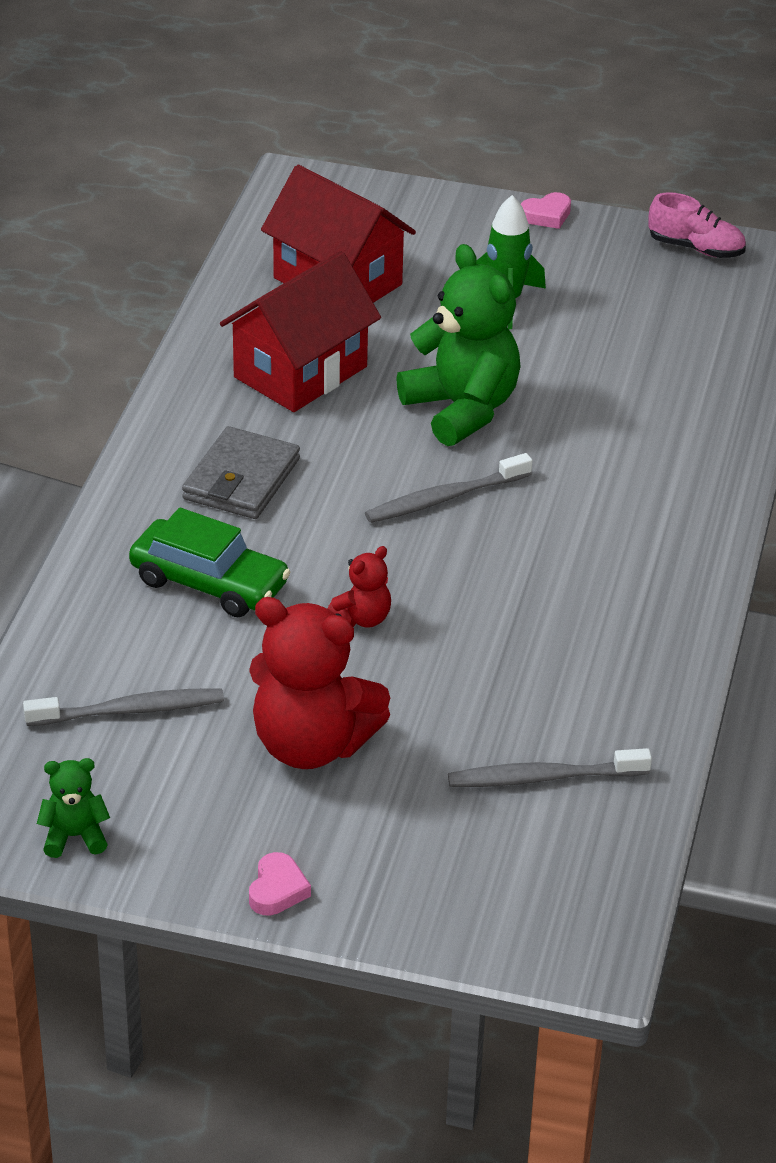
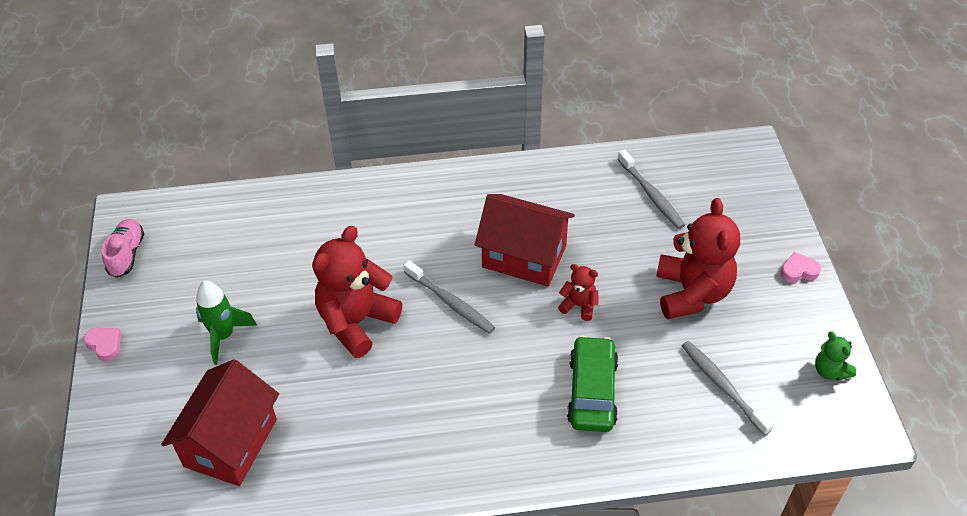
camera: 110 degrees left, 10 degrees up
(241, 479) = (484, 414): grey wallet -> none
(300, 372) = (352, 425): red house -> red house (524, 257)
(462, 409) = (356, 322): green teddy bear -> red teddy bear

